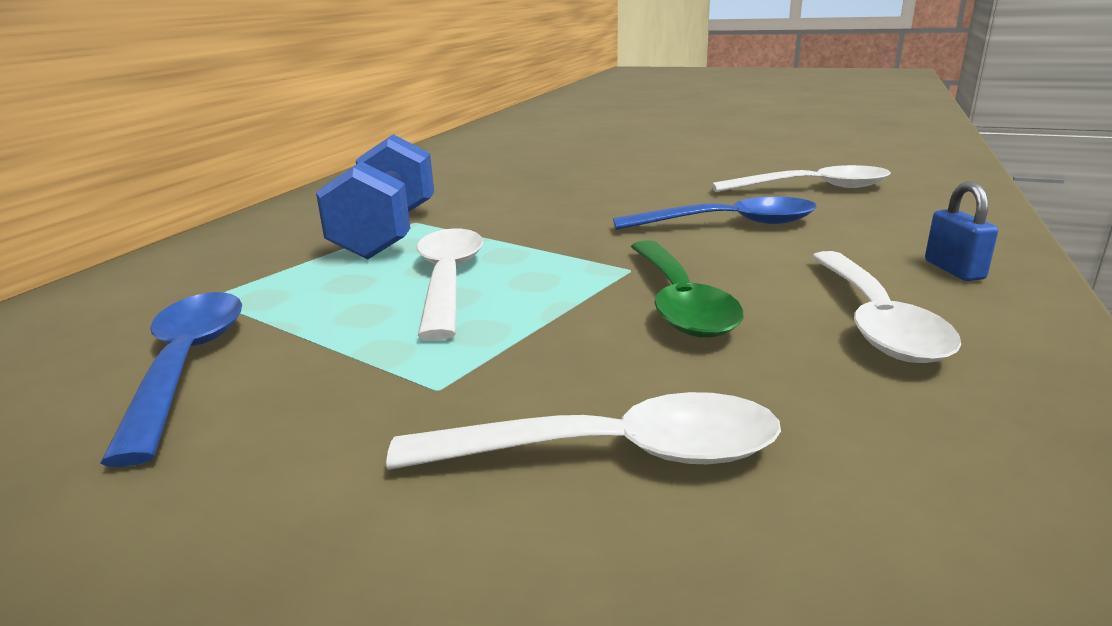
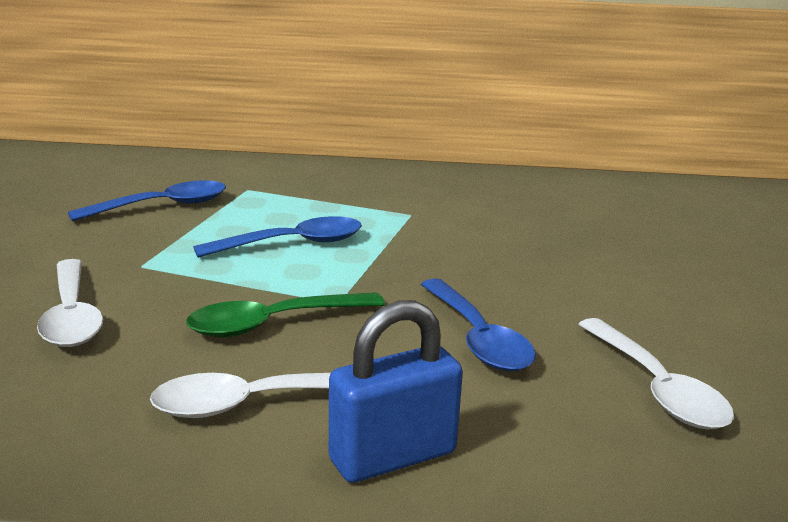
camera: 70 degrees right, 0 degrees up
(387, 233) = (378, 210): blue dumbbell -> none
(448, 280) = (293, 244): white spoon -> blue spoon
(954, 270) = (393, 457): blue padlock -> blue padlock, size x1.85

